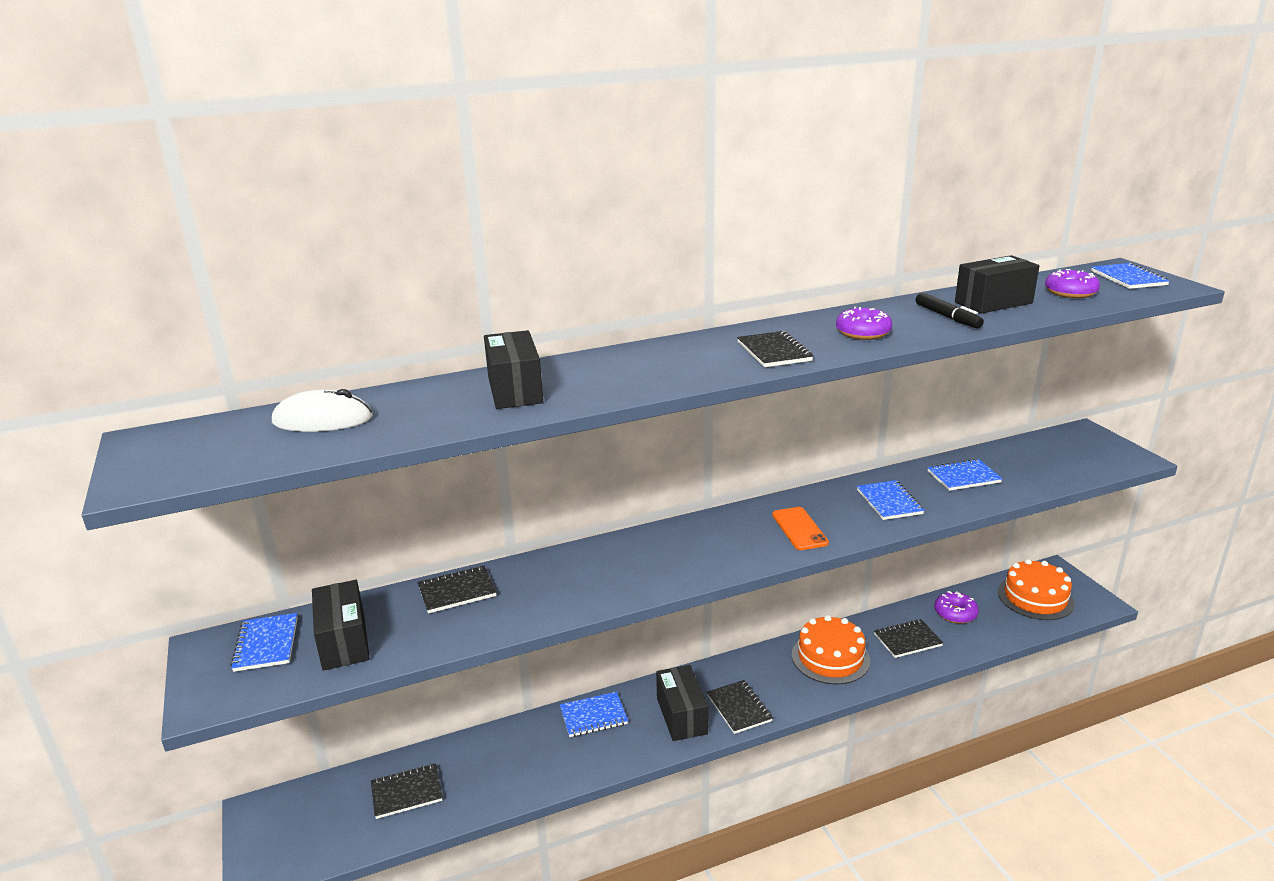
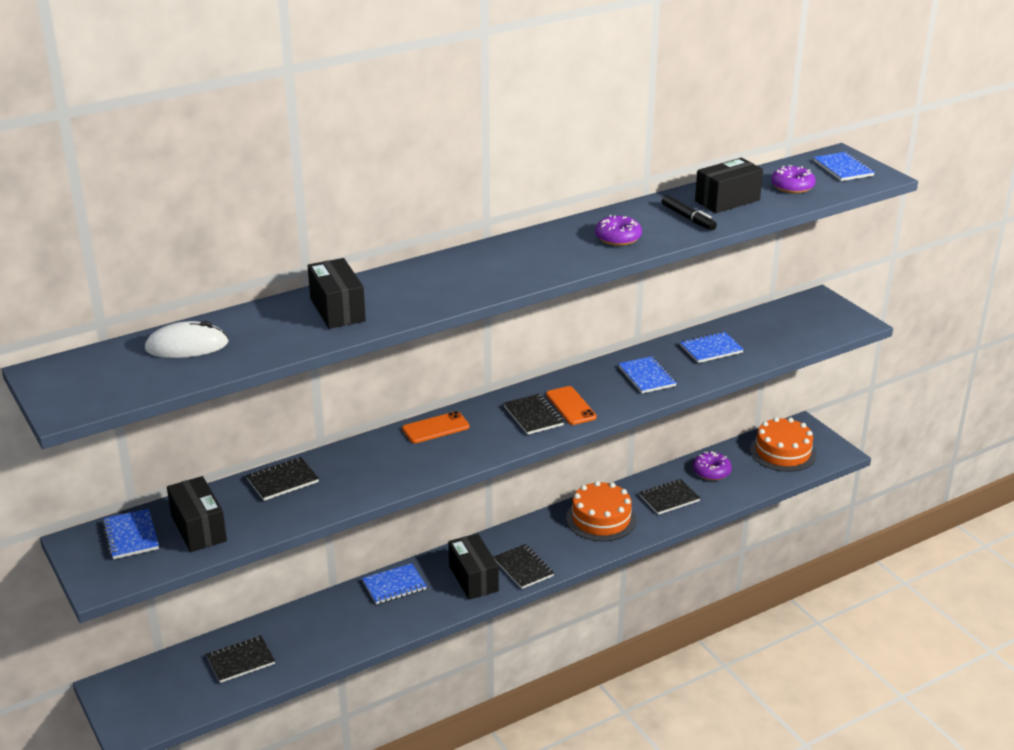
camera: 10 degrees left, 5 degrees up
(642, 543) = (435, 428): none -> orange phone
(774, 352) = (546, 261): black notebook -> black notebook (533, 416)

